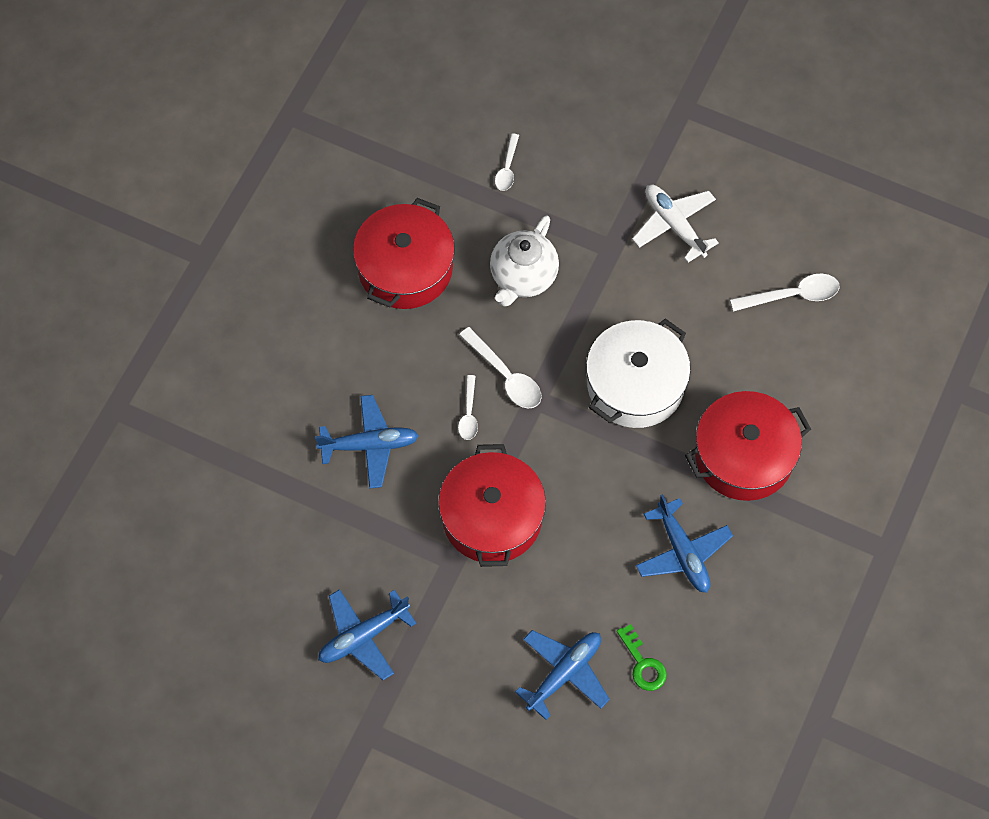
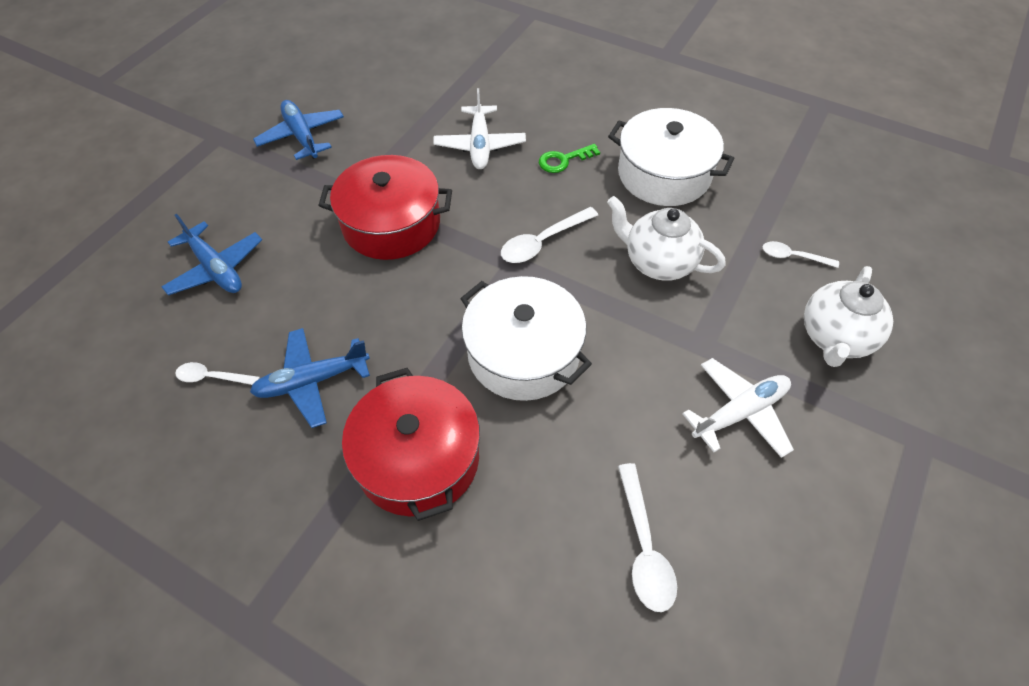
camera: 95 degrees right, 10 degrees down
(370, 445) = (480, 145): blue plane -> white plane
(405, 268) = (664, 174): red pot -> white pot
(469, 414) = (503, 212): white spoon -> white spoon (212, 377)
(594, 149) = (835, 338): none -> white teapot
(643, 664) = (200, 333): green key -> green key (563, 160)

